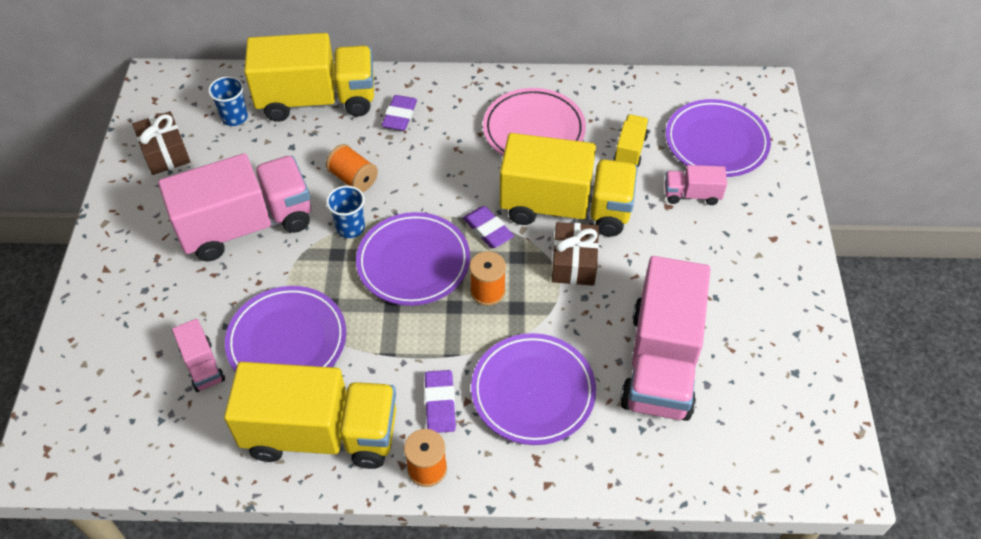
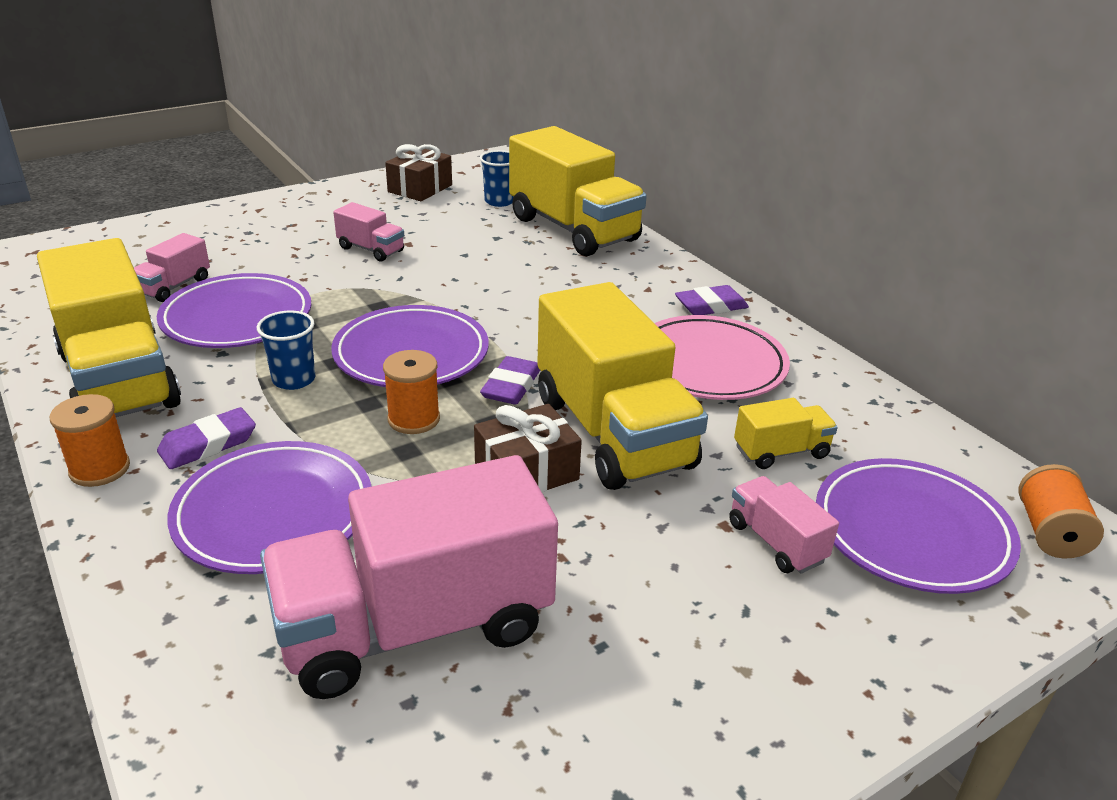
camera: 55 degrees right, 20 degrees down
(247, 225) = (371, 249): pink truck -> pink truck, size x0.45
(350, 227) = (423, 301): blue cup -> blue cup (294, 379)
(353, 179) = (492, 281): orange spool -> orange spool (1049, 532)
(399, 116) = (612, 276): purple eraser -> purple eraser (710, 306)

